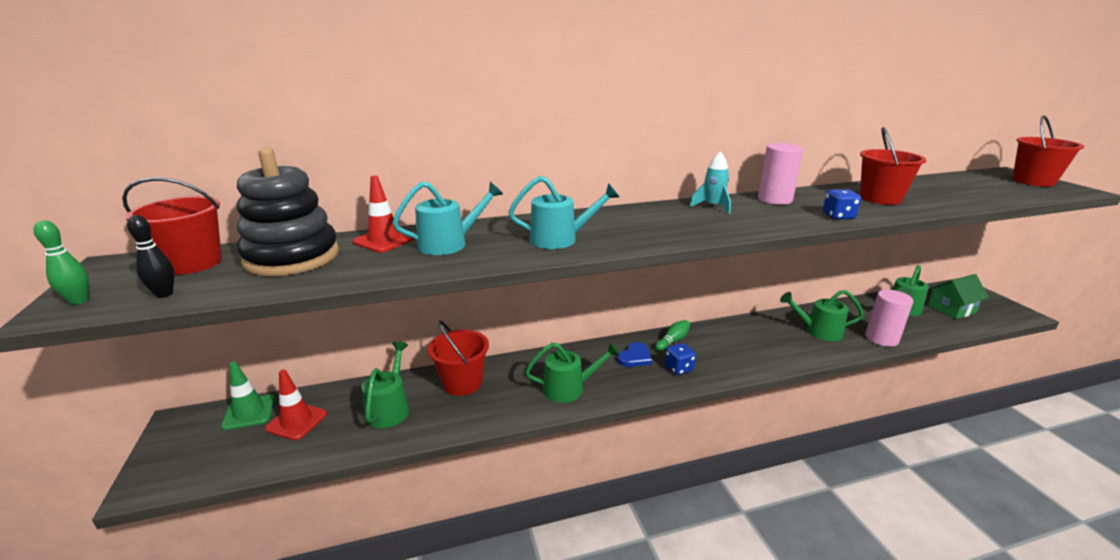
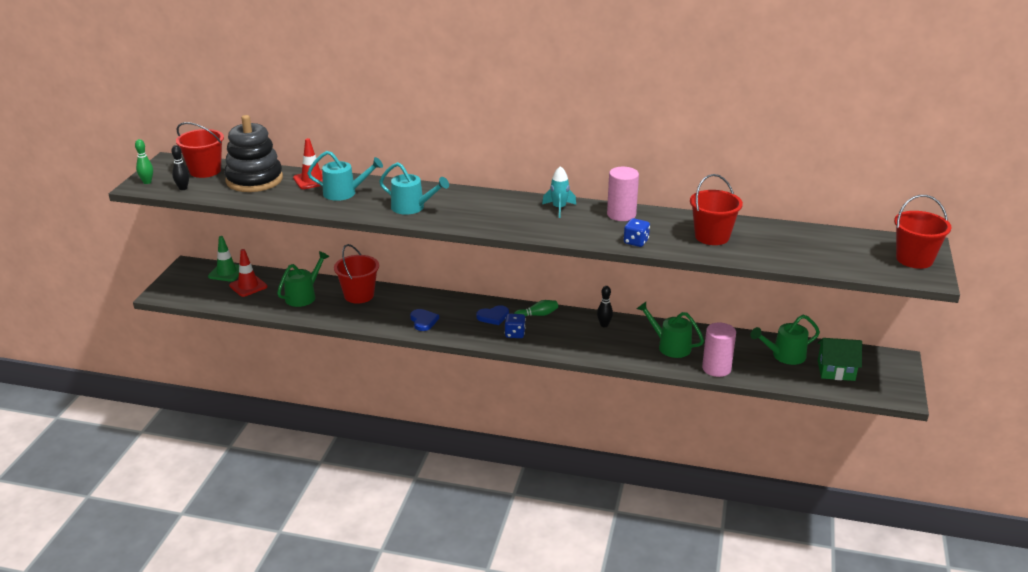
camera: 30 degrees right, 5 degrees up
(569, 388) = (423, 321): green watering can -> blue heart
(740, 331) = (604, 325): none -> black bowling pin

